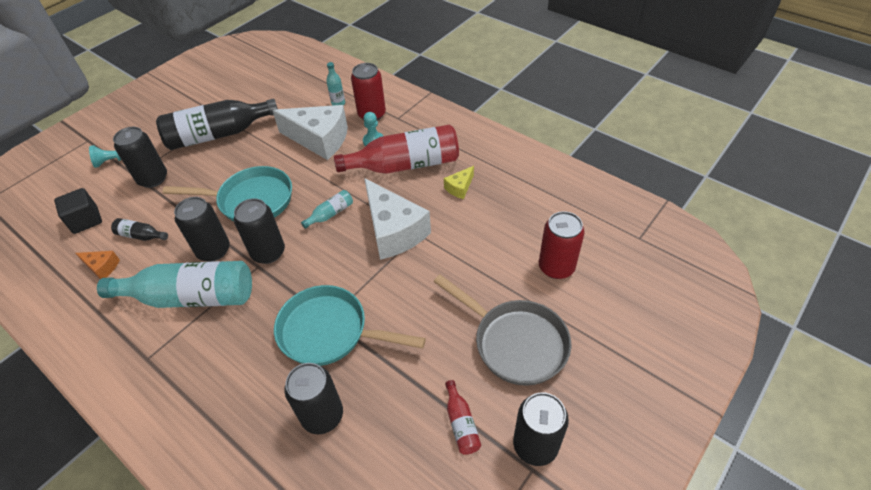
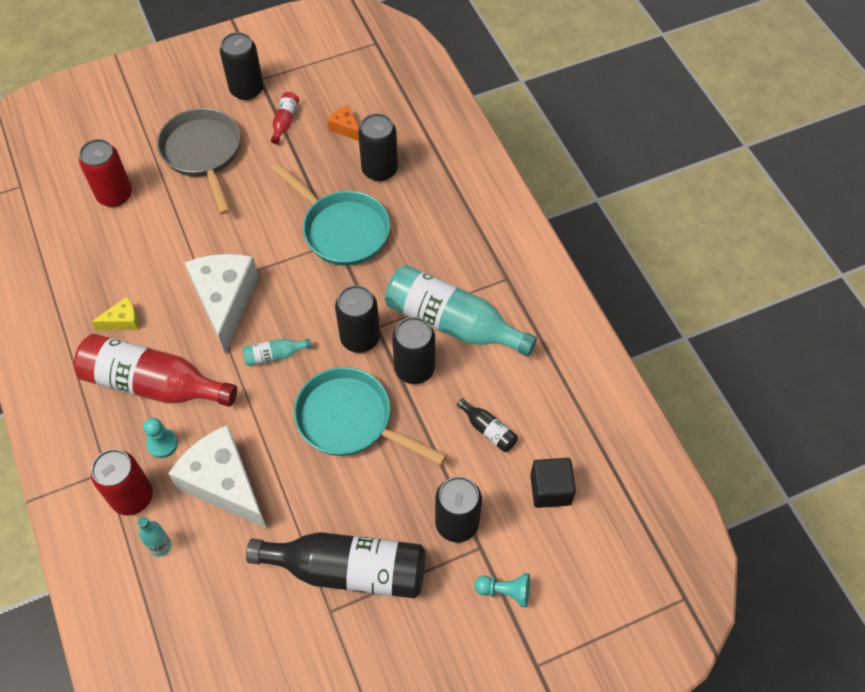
camera: 155 degrees left, 10 degrees up
(102, 267) = (537, 405): orange cheese -> orange cheese (345, 128)

